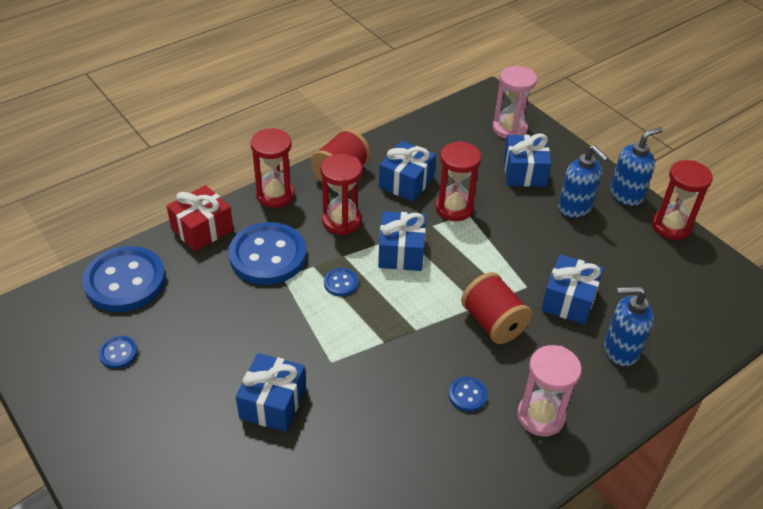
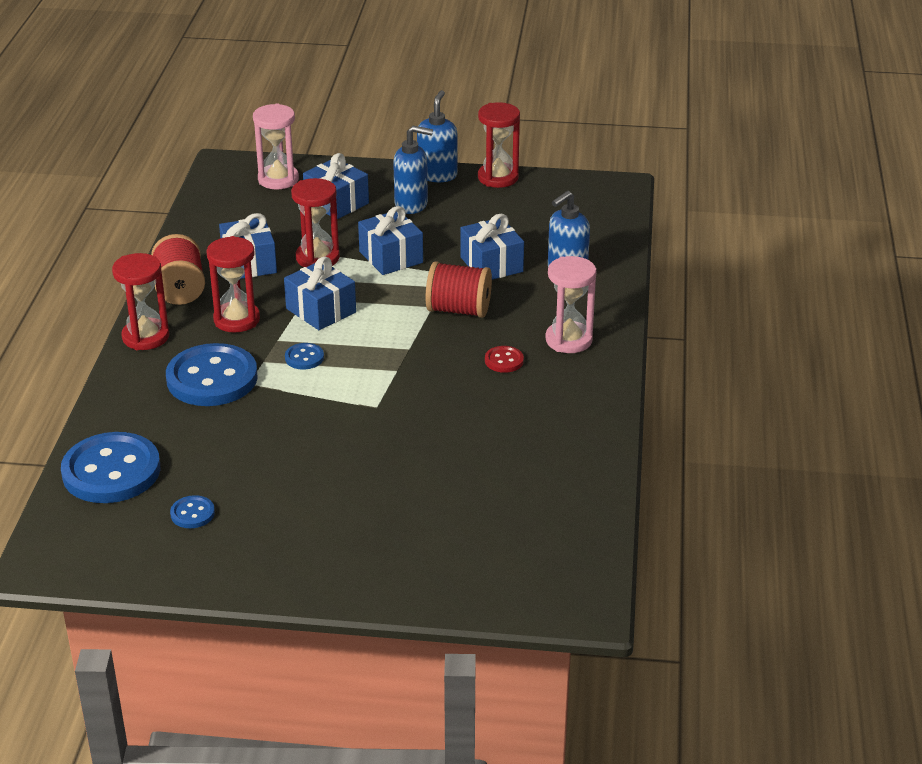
camera: 45 degrees left, 10 degrees down
(202, 229) = (119, 397): red gift -> none
(273, 403) = (372, 456): blue gift -> blue gift (391, 257)
(467, 395) = (504, 361): blue button -> red button

